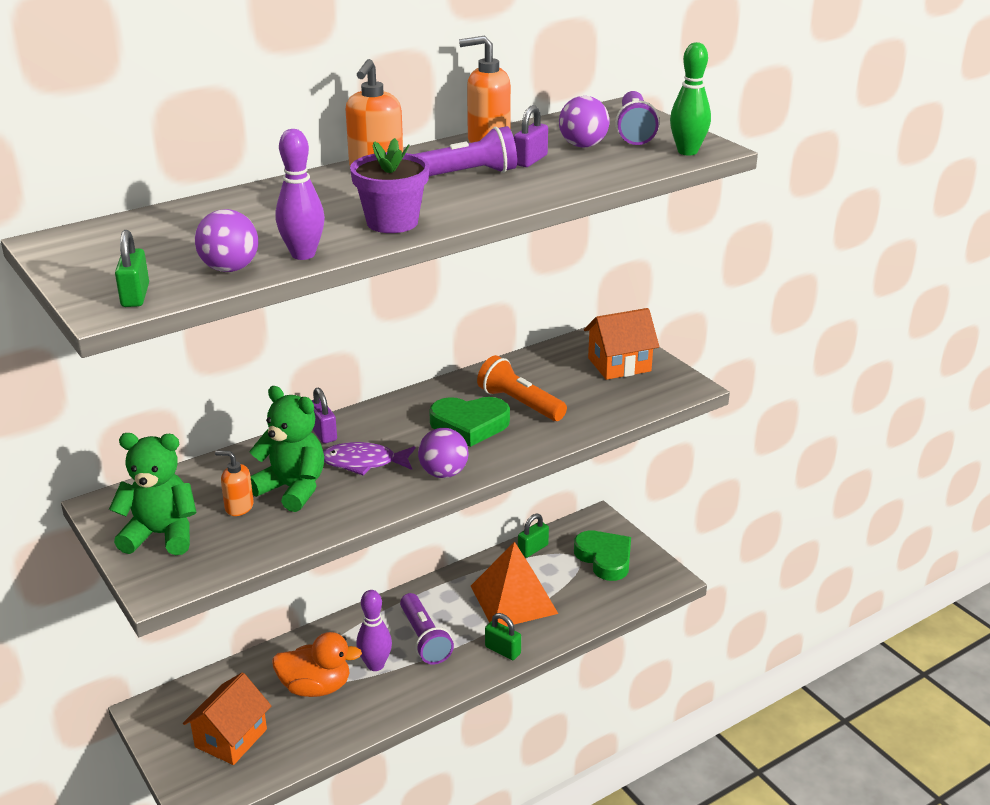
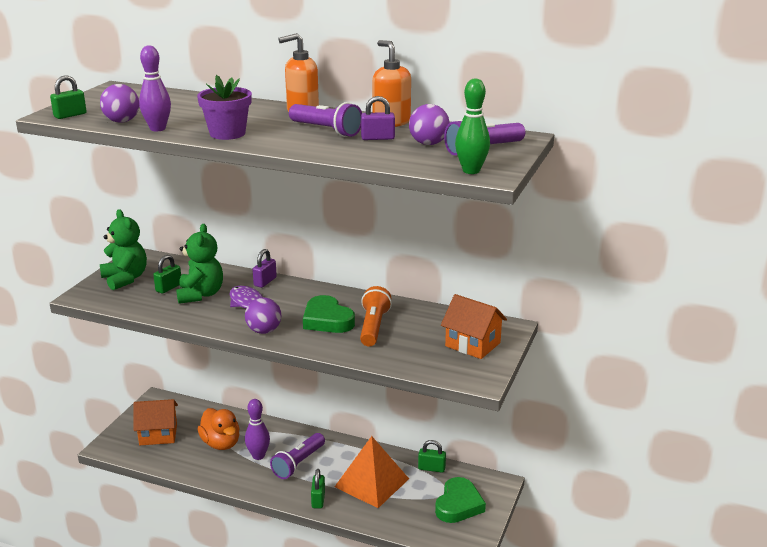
camera: 55 degrees right, 5 degrees down
(239, 507) = (168, 288): orange soap dispenser -> green padlock

